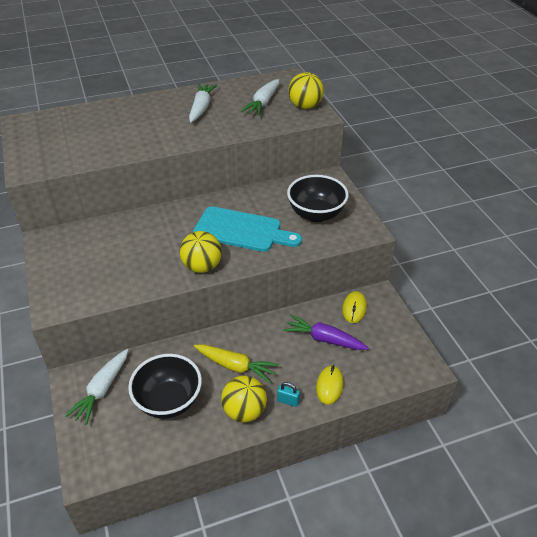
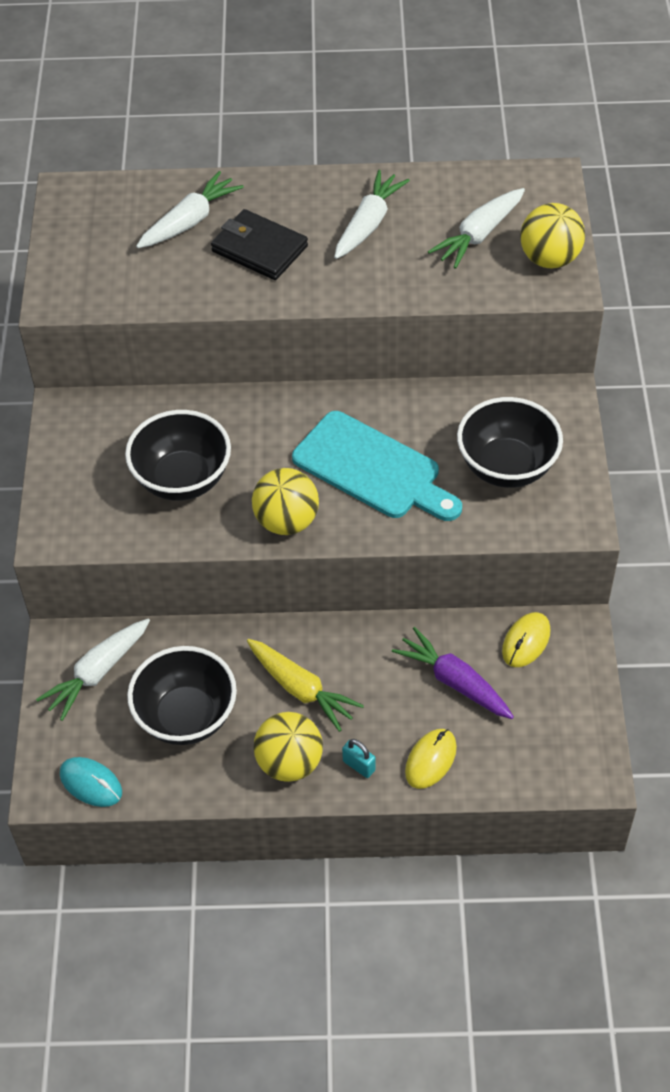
camera: 20 degrees right, 10 degrees up
(99, 122) = (190, 221): none -> white carrot
(117, 460) = (91, 783): none -> turquoise mouse
(130, 259) = (182, 479): none -> black bowl
(144, 127) = (259, 249): none -> black wallet

